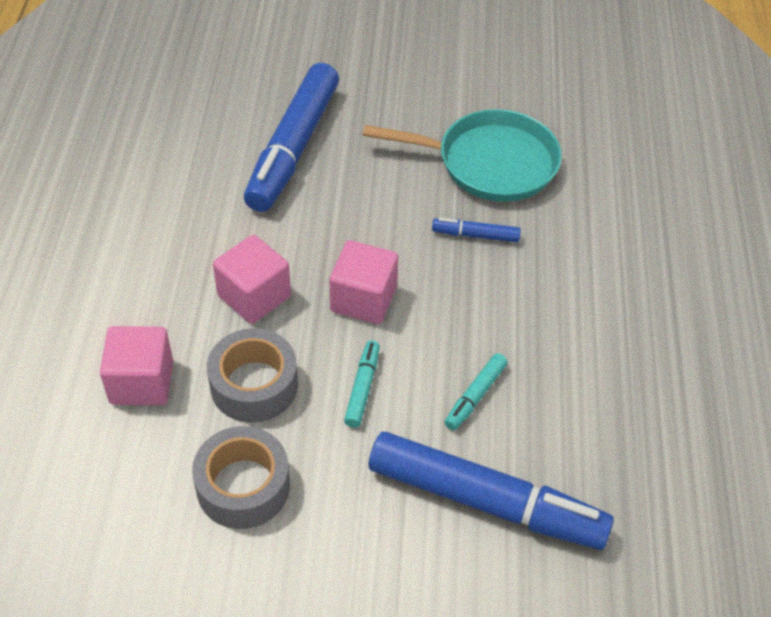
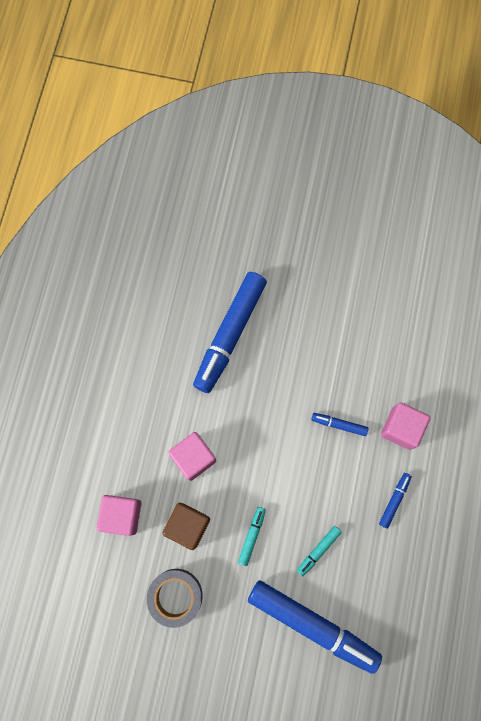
camera: 10 degrees right, 25 degrees up
(254, 385) = (188, 525): grey tape -> brown cube
(363, 299) = (260, 468): pink cube -> pink cube (401, 428)
(489, 163) = (358, 363): turquoise pan -> none
(581, 318) = (394, 500): none -> blue marker

